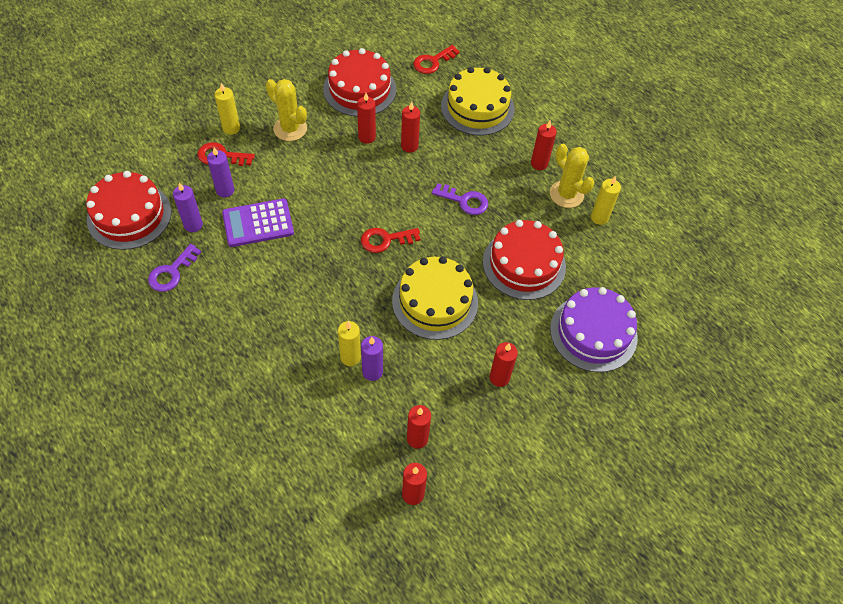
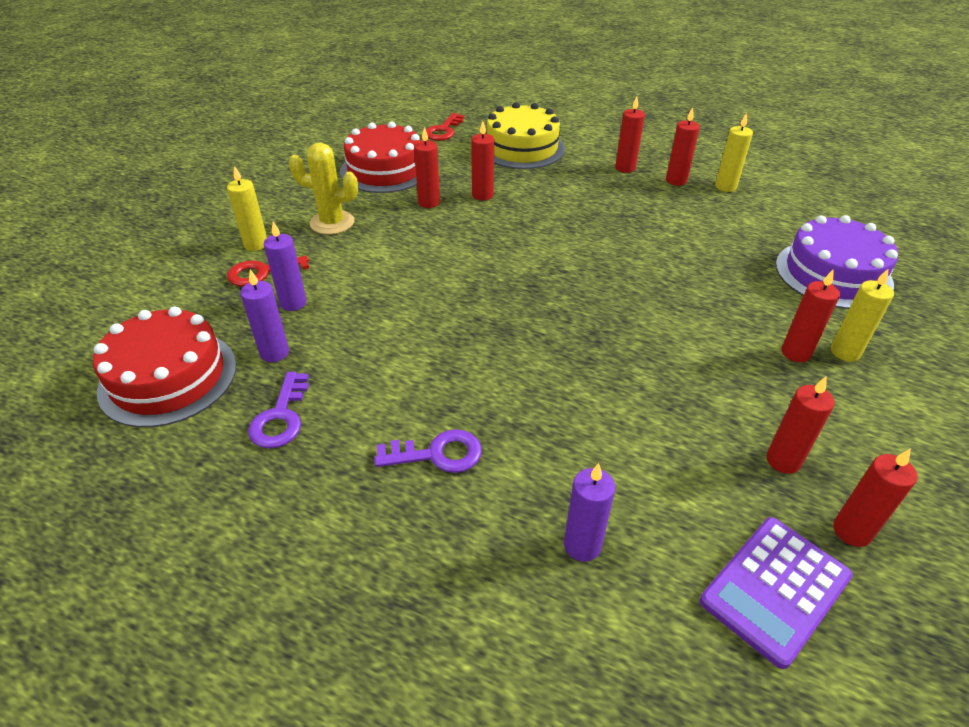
camera: 25 degrees left, 15 degrees down
(258, 223) = (364, 319): purple calculator -> purple calculator (775, 589)
(350, 357) = (610, 409): yellow candle -> yellow candle (845, 352)
(372, 372) = (652, 412): purple candle -> purple candle (582, 545)
(385, 240) = (535, 278): red key -> none
(435, 301) = (648, 312): yellow cake -> none
(464, 201) = (585, 217): purple key -> purple key (437, 454)
(524, 264) = (701, 245): red cake -> none
(566, 194) = (676, 181): yellow cactus -> red candle

